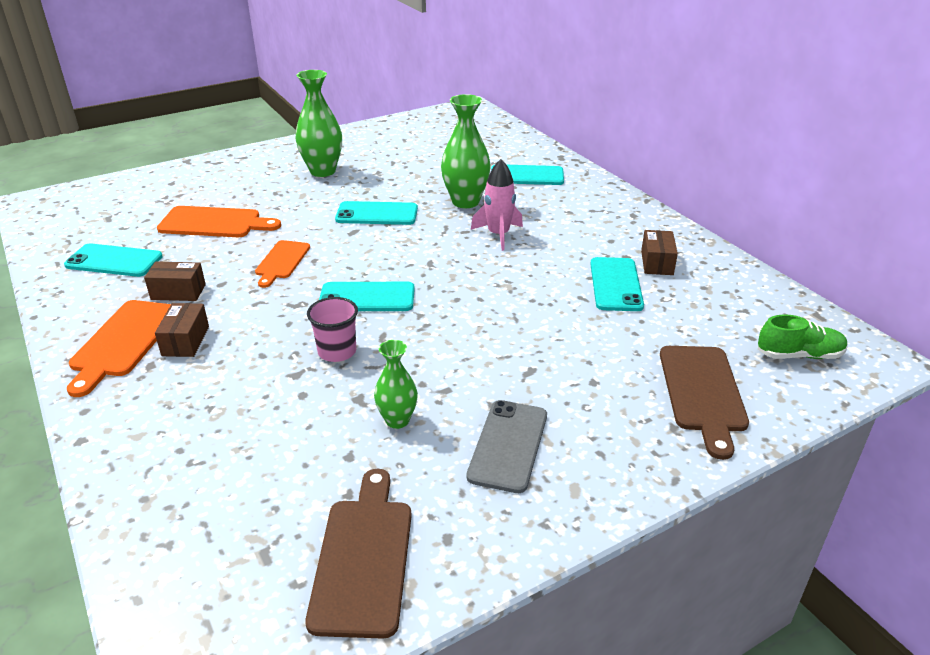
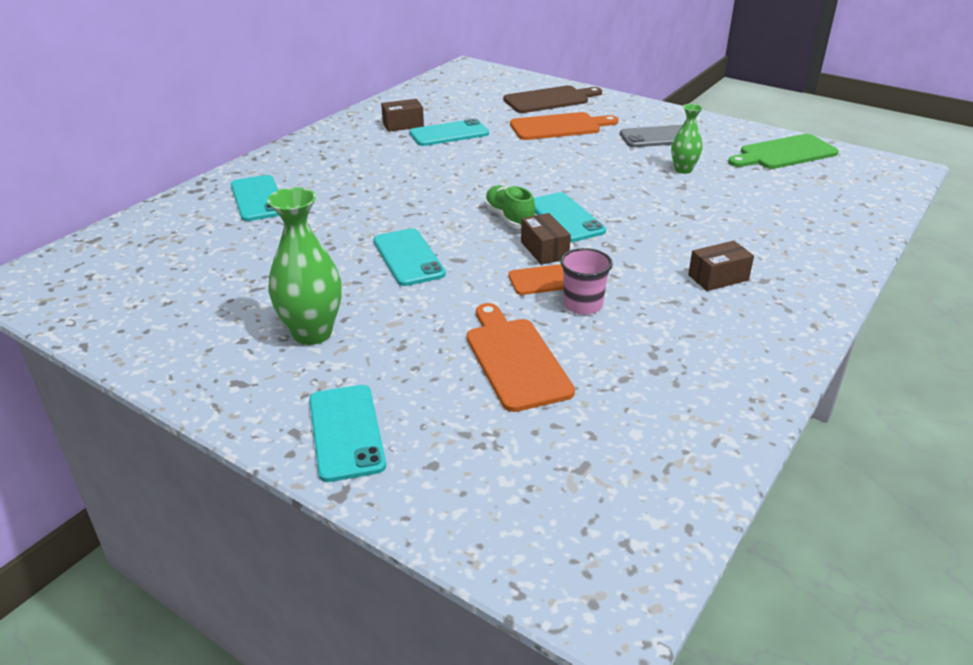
camera: 115 degrees left, 0 degrees up
(114, 261) = (664, 394): turquoise phone -> turquoise phone (346, 432)
(123, 342) = (760, 309): orange cutting board -> orange cutting board (559, 127)
(178, 292) = (663, 316): brown box -> brown box (544, 250)
(337, 351) = (646, 208): pink cup -> pink cup (582, 305)
(363, 558) = (784, 153): brown cutting board -> green cutting board
(465, 202) = (344, 217): green vase -> none
(498, 235) = (405, 187): pink rocket -> none
(799, 355) = (484, 82): green shoe -> green shoe (509, 218)

